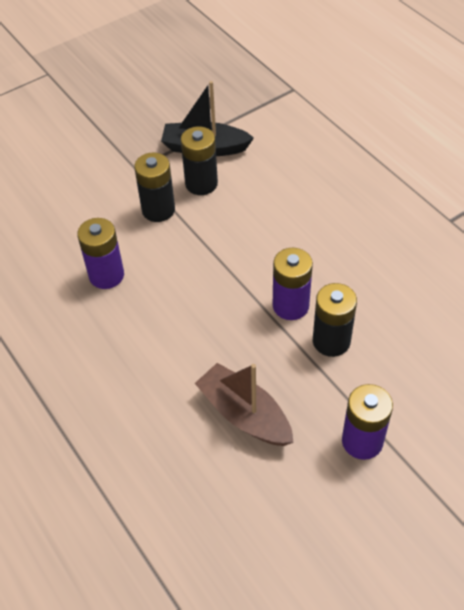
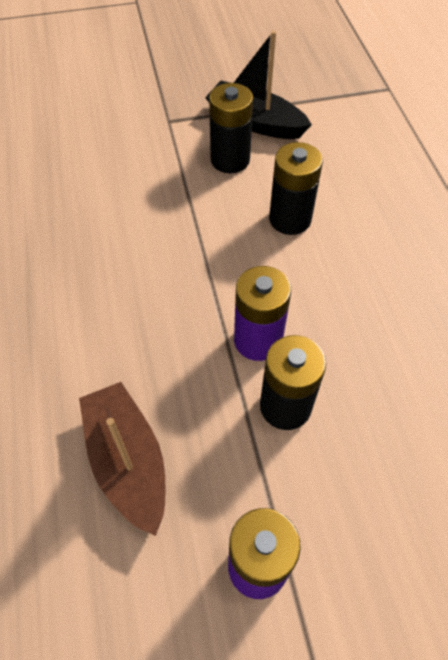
camera: 20 degrees right, 5 degrees up
(106, 275) = (70, 227): purple battery -> none
(158, 210) = (167, 173): black battery -> black battery (290, 219)

